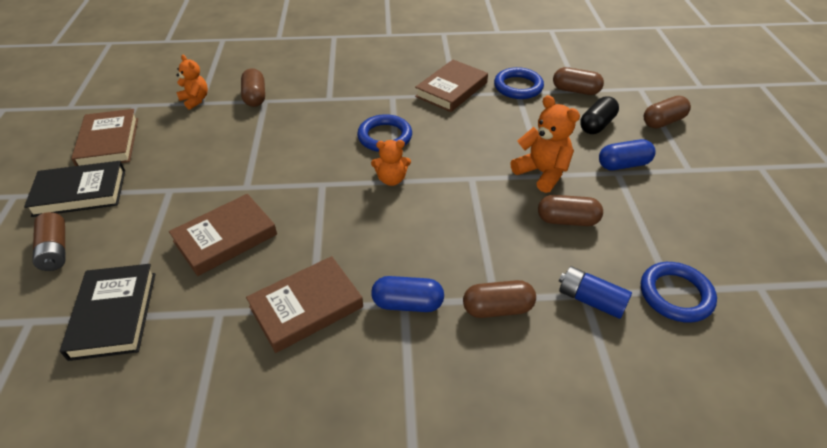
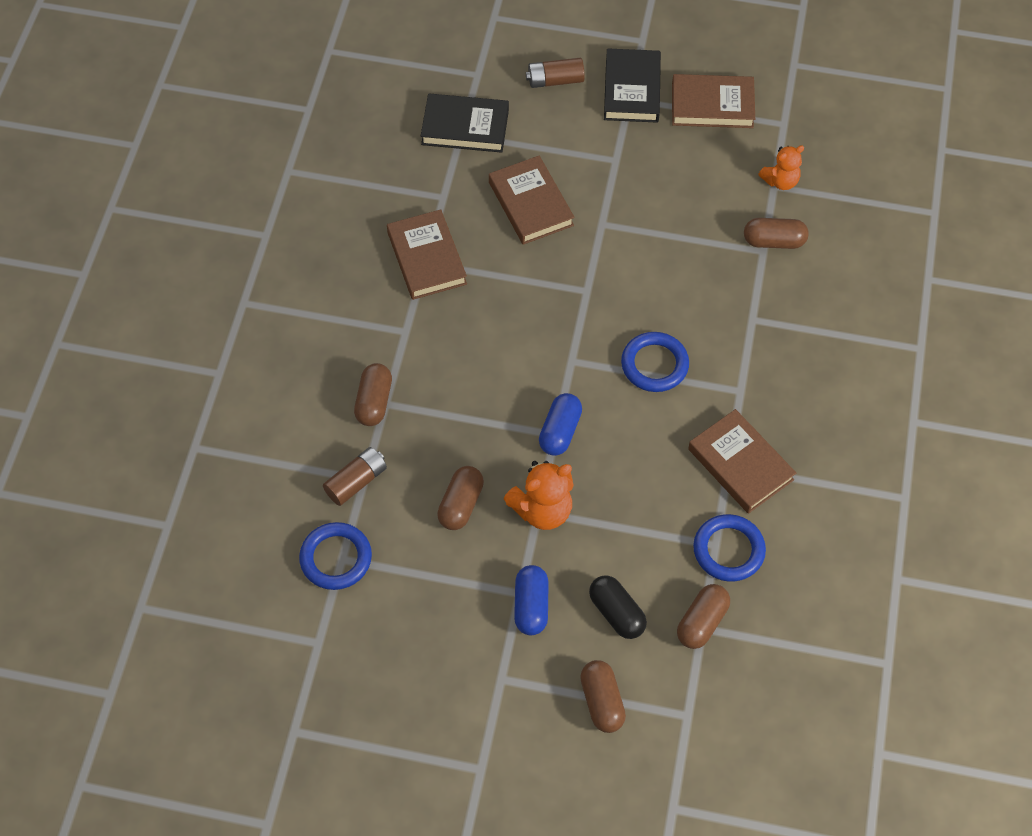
camera: 105 degrees right, 15 degrees up
(391, 179) = (575, 356): orange teddy bear -> none
(407, 303) = (404, 334): blue capsule -> blue capsule (560, 431)
(590, 300) = (356, 482): blue battery -> brown battery

